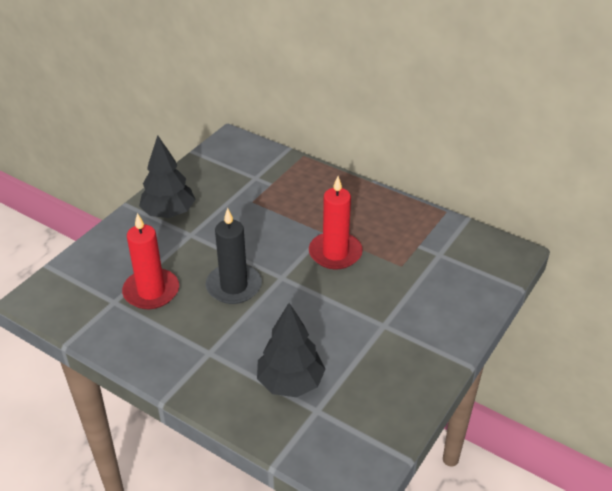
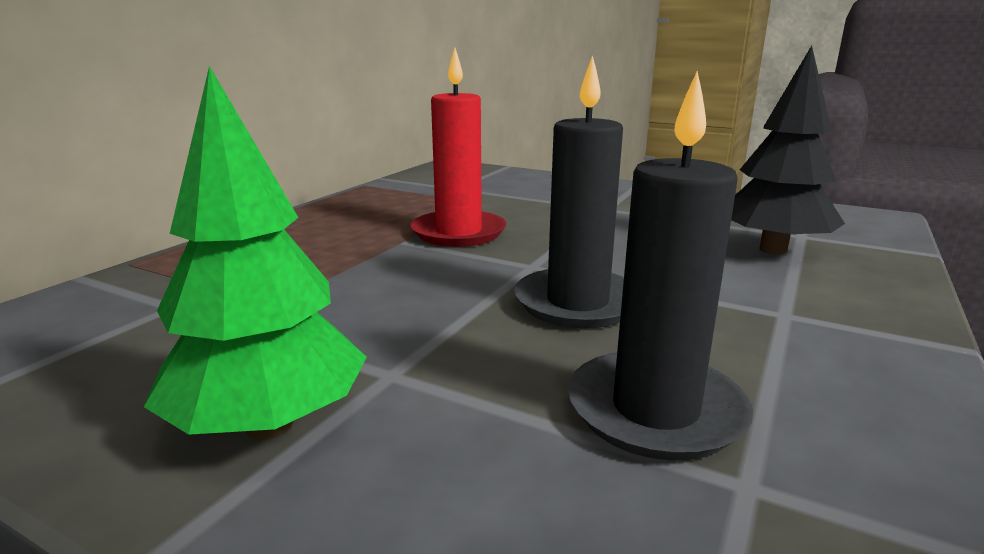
camera: 95 degrees left, 20 degrees down
(151, 291) = (655, 410): red candle -> black candle
(169, 213) = (269, 425): black tree -> green tree

